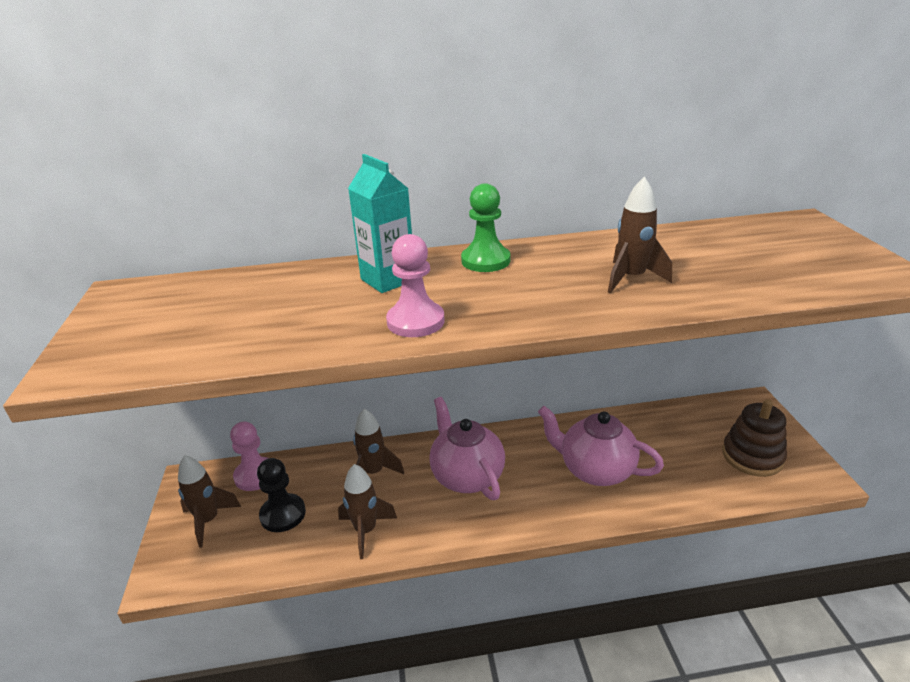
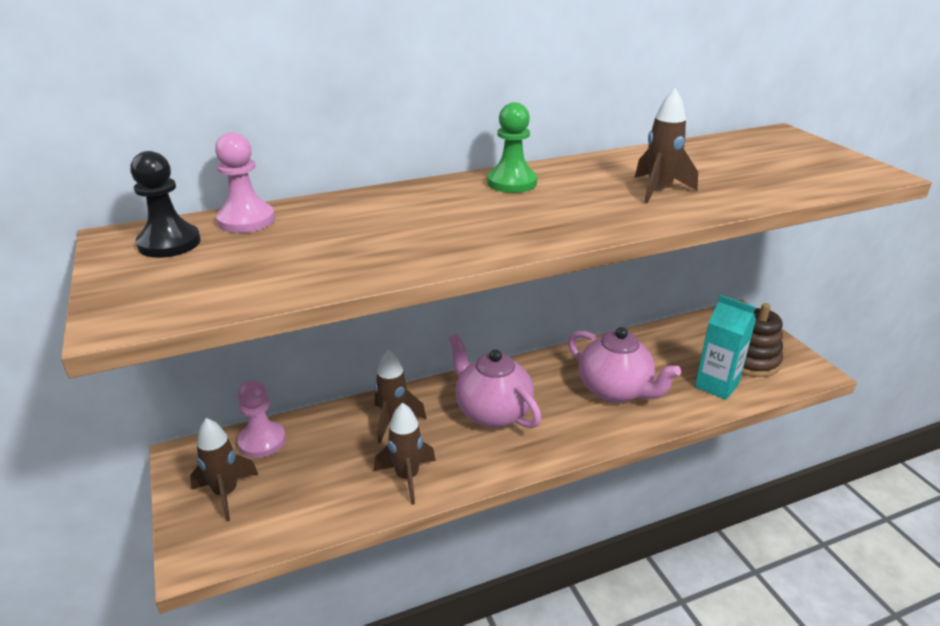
camera: 15 degrees left, 0 degrees up
(283, 514) = (309, 475): black pawn -> black pawn (169, 243)
(388, 280) = (423, 206): turquoise carton -> turquoise carton (716, 385)
(415, 321) = (476, 241): pink pawn -> pink pawn (246, 220)
(595, 470) = (615, 390): pink teapot -> pink teapot turned 150 degrees counterclockwise

